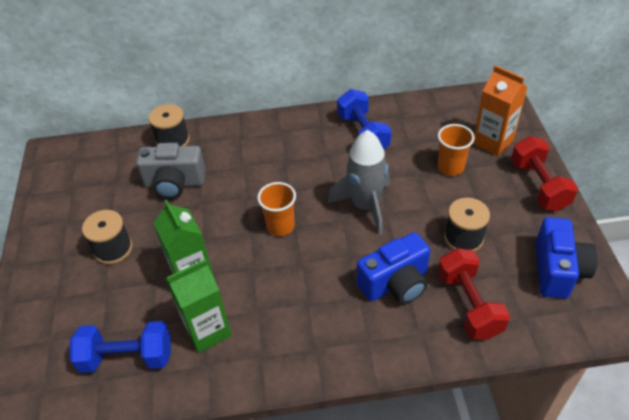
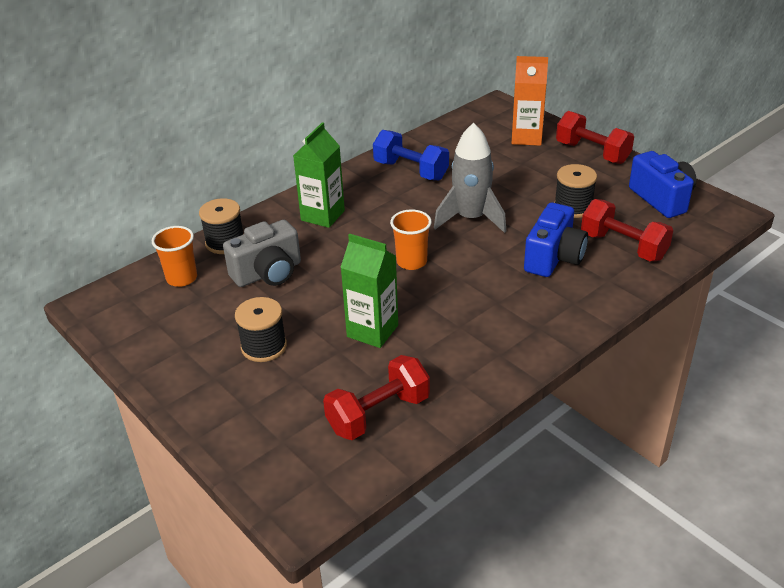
camera: 35 degrees left, 10 degrees down
(127, 357) = (378, 414): blue dumbbell -> red dumbbell
(207, 331) = (432, 360): green carton -> green carton (322, 215)
(450, 167) = (511, 166): orange cup -> orange cup (182, 278)

